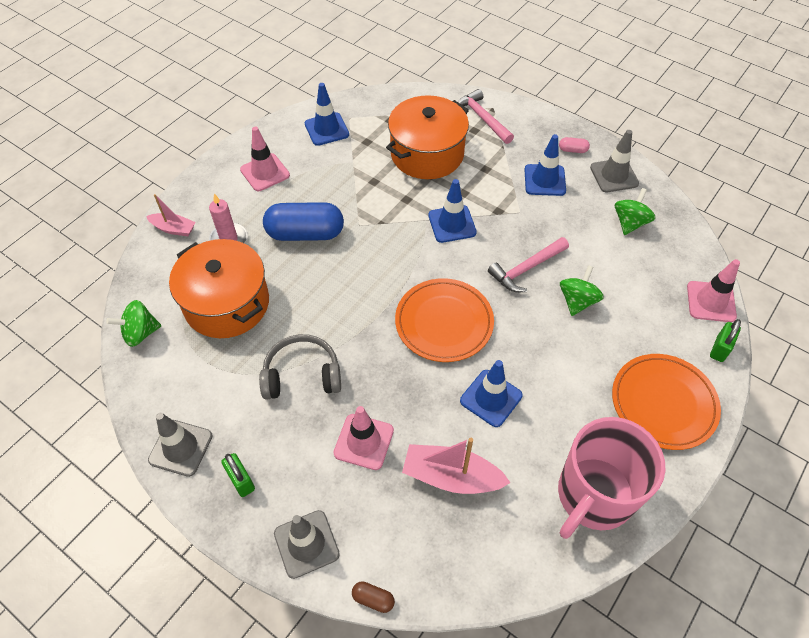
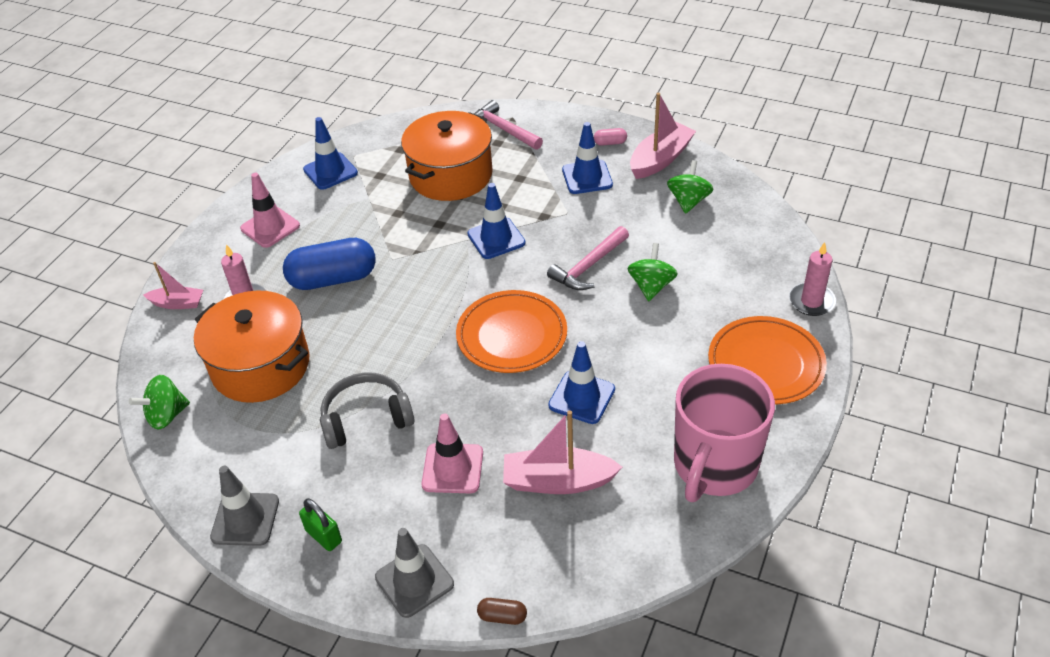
camera: 10 degrees left, 10 degrees down
(614, 175) = (660, 159): grey traffic cone -> pink boat
(711, 302) = (791, 259): pink traffic cone -> none
(719, 349) = (811, 301): green padlock -> pink candle

